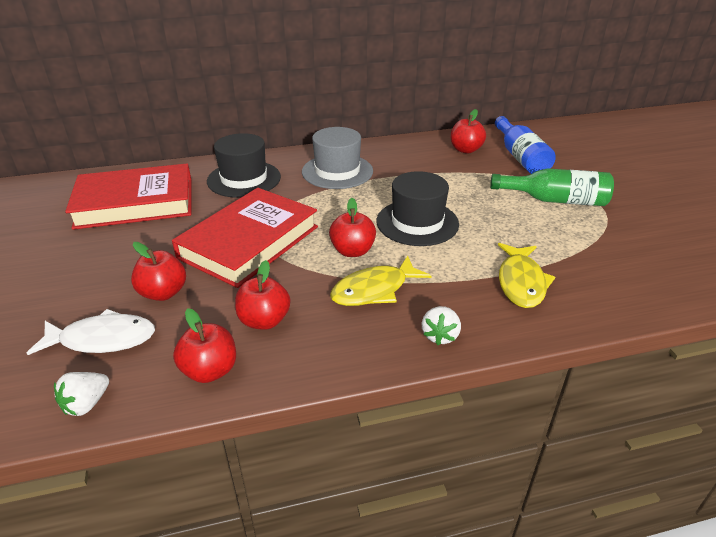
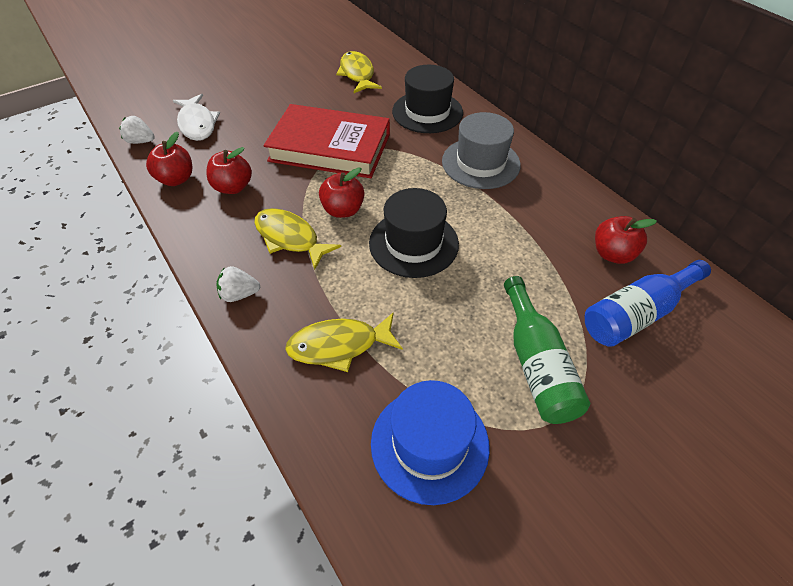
camera: 70 degrees right, 15 degrees up
(135, 203) = (357, 74): red book -> yellow fish
(163, 293) = (251, 130): red apple -> none
(619, 257) = (429, 444): none -> blue hat

